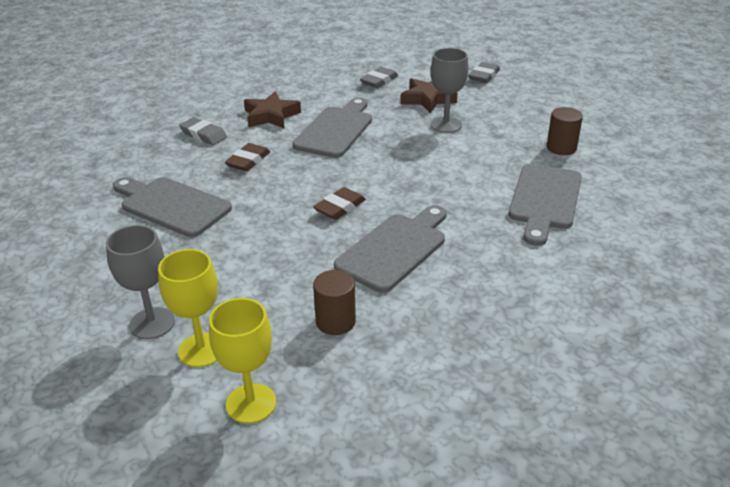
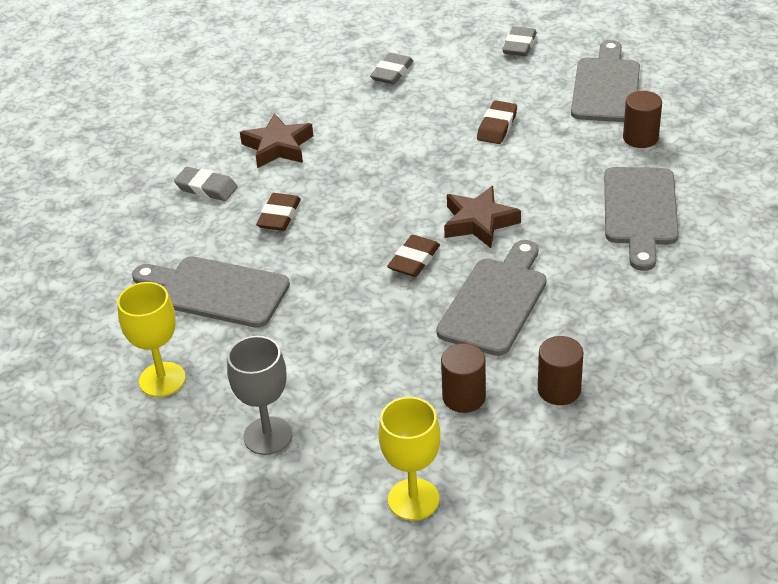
camera: 10 degrees left, 5 degrees up
(201, 350) = (336, 454): yellow goblet -> yellow goblet (162, 379)
(336, 130) = (367, 155): grey cutting board -> grey cutting board (606, 87)
(424, 330) = (559, 390): none -> brown cylinder
(428, 99) = (462, 92): brown star -> brown star (479, 222)
(446, 125) = (497, 126): grey goblet -> brown eraser

